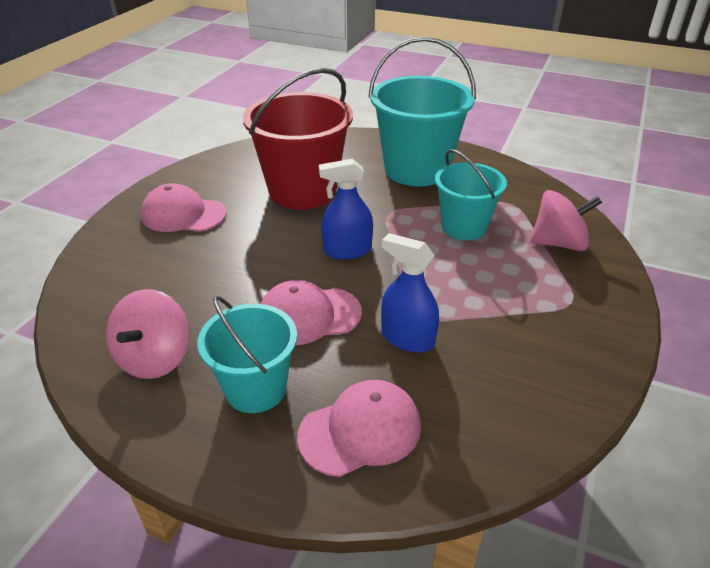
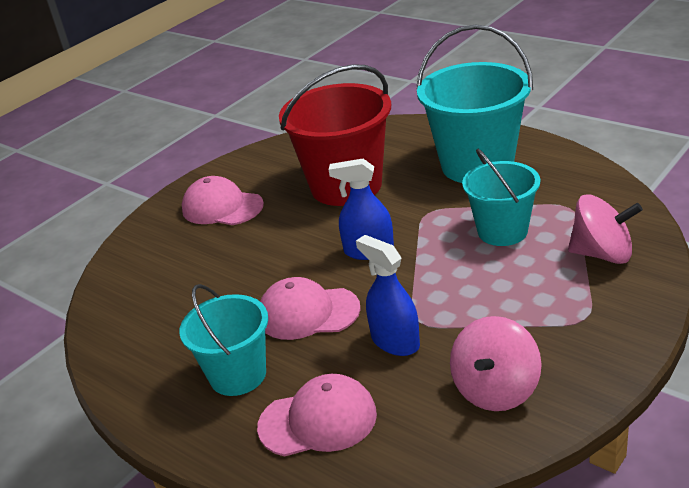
camera: 20 degrees right, 5 degrees down
(155, 358) = (160, 341): pink spinning top -> pink spinning top (496, 390)

